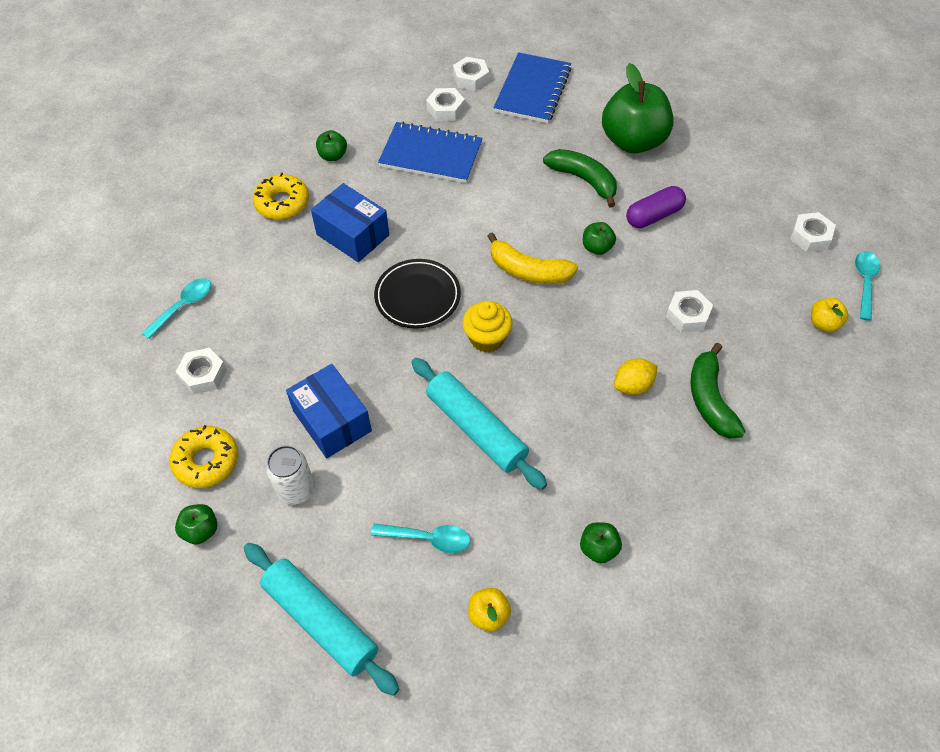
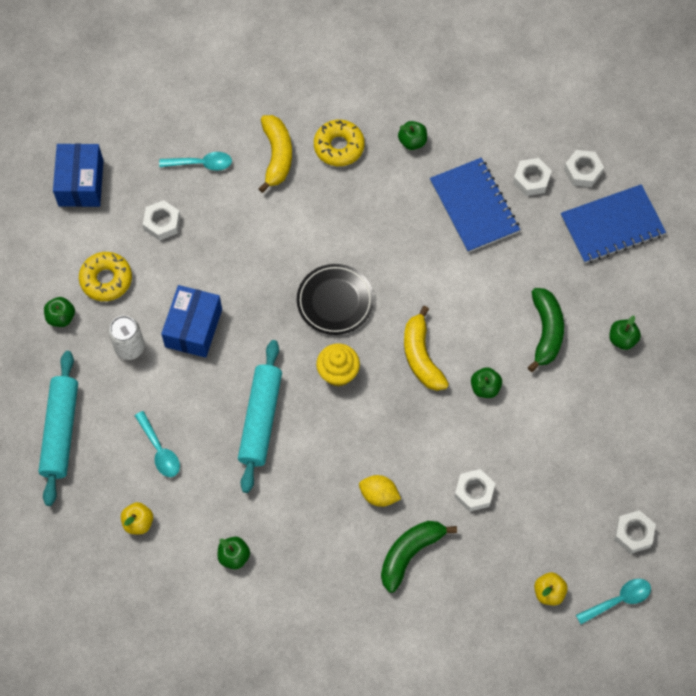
camera: 50 degrees right, 10 degrees up
(241, 248) = (277, 156): none -> yellow banana
(352, 235) = (351, 216): blue box -> blue box (81, 183)
(633, 141) = (622, 339): green apple -> green apple, size x0.44
(654, 216) = (553, 406): purple capsule -> none

